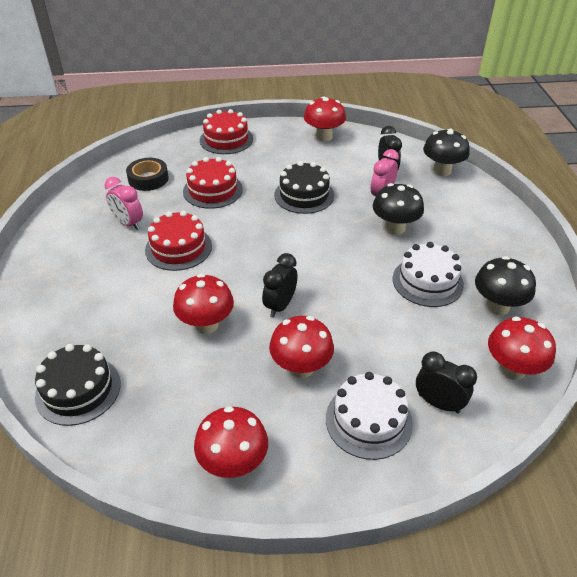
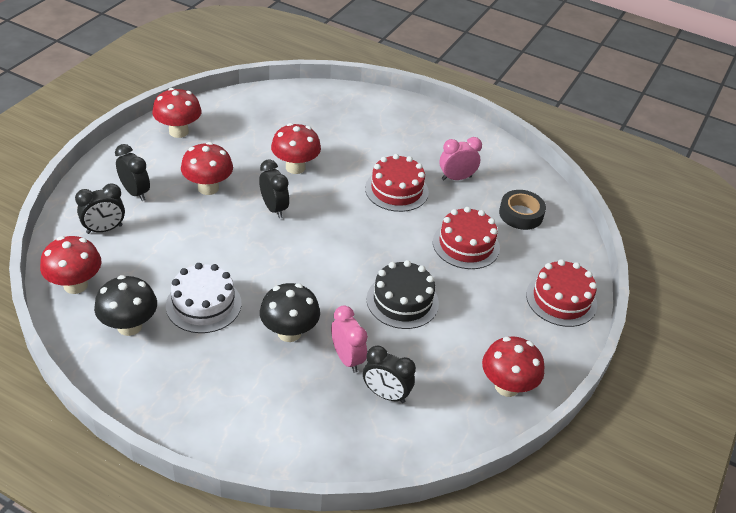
camera: 120 degrees right, 0 degrees up
(78, 390) = (298, 102): black cake -> none
(368, 420) = (135, 192): white cake -> black clock
(442, 171) = (342, 449): black mushroom -> none

